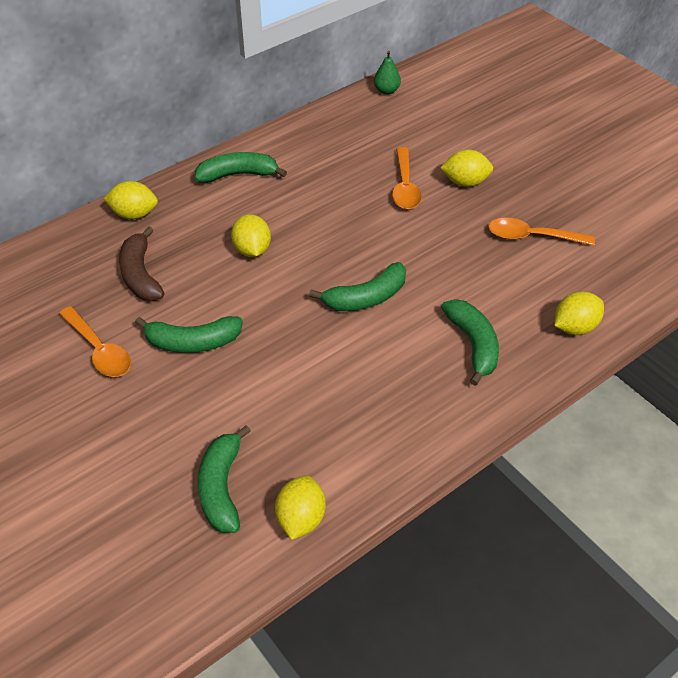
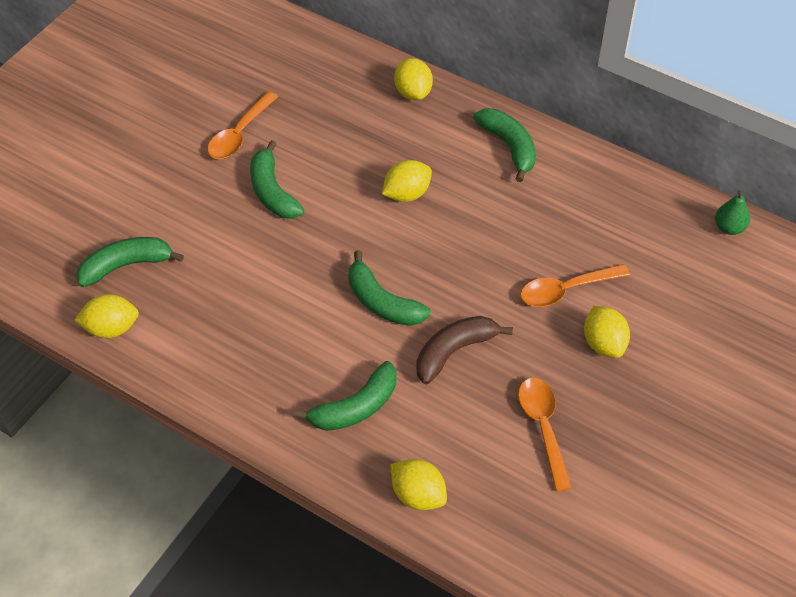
camera: 70 degrees right, 5 degrees up
(140, 275) = (337, 127): brown banana -> brown banana (454, 352)

